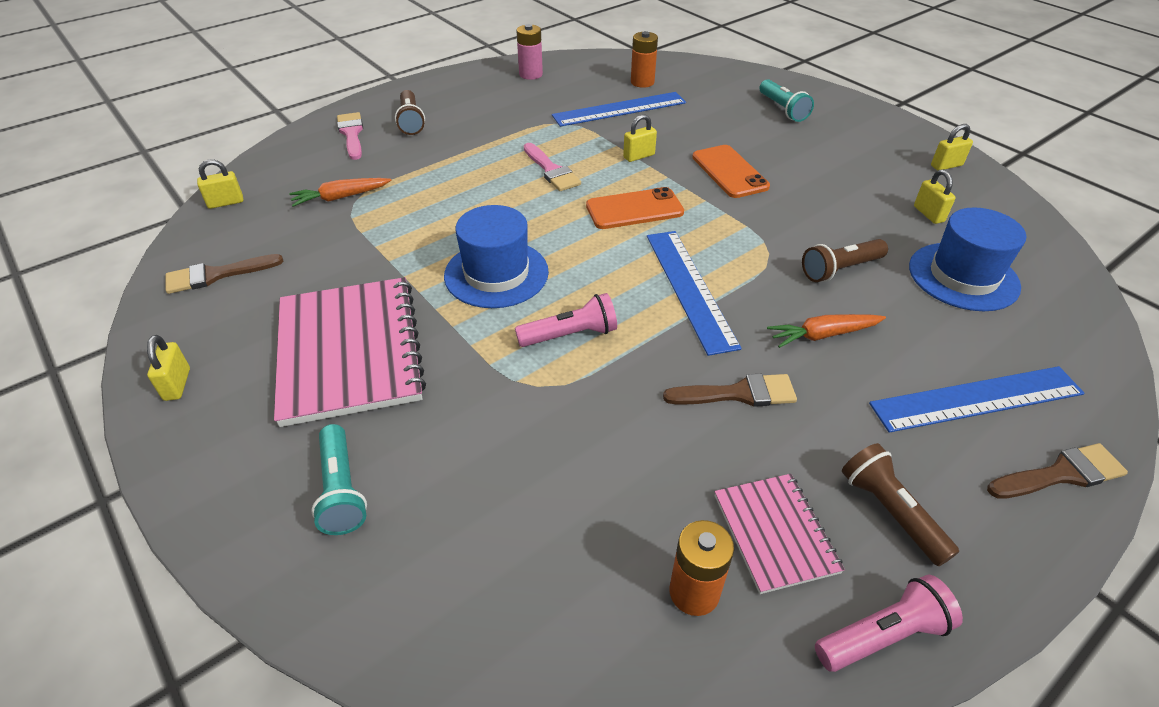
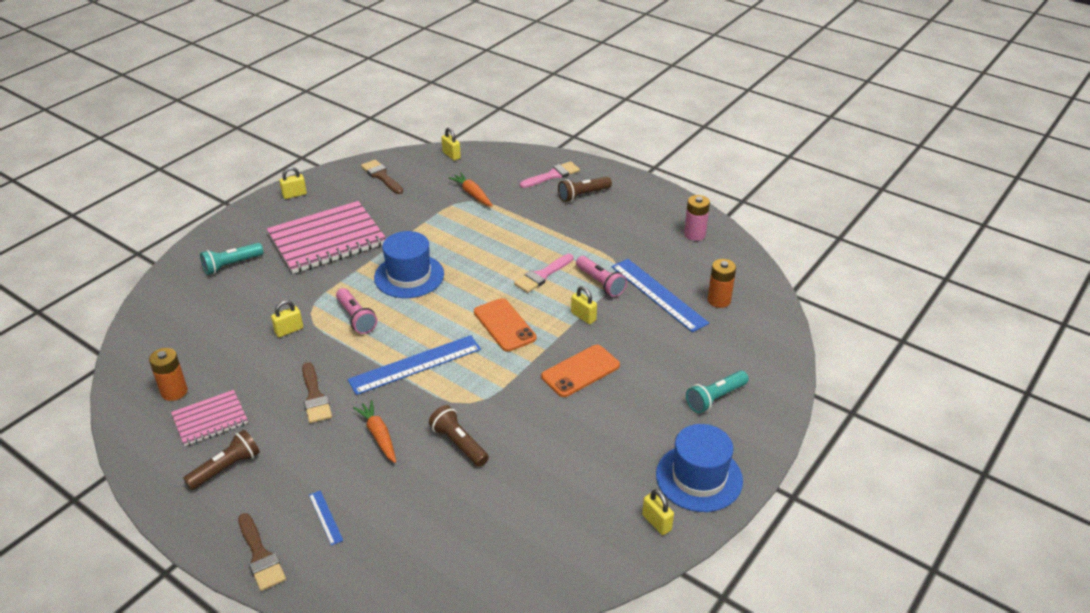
camera: 75 degrees right, 5 degrees down
(883, 635) = (148, 463): pink flashlight -> pink flashlight (600, 283)
(928, 214) = (560, 503): yellow padlock -> yellow padlock (289, 330)
(963, 276) = (470, 521): blue hat -> blue hat (699, 477)
(976, 399) = (325, 517): blue ruler -> blue ruler, size x0.45

